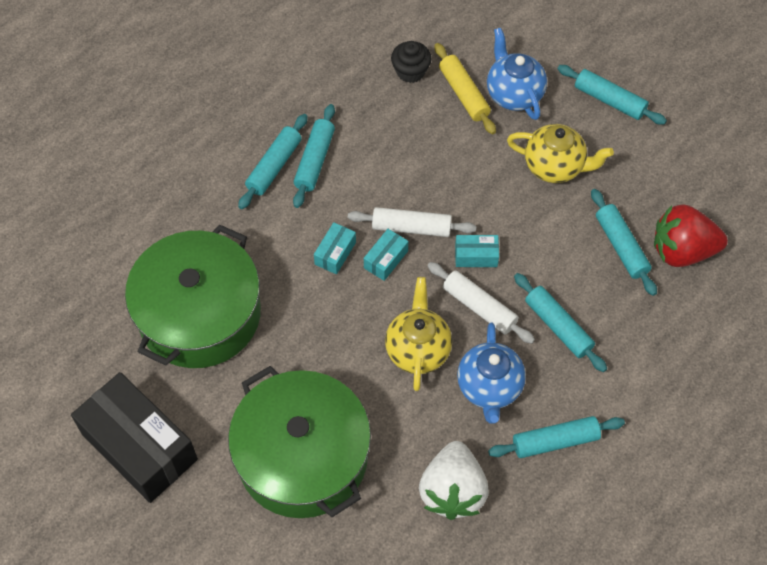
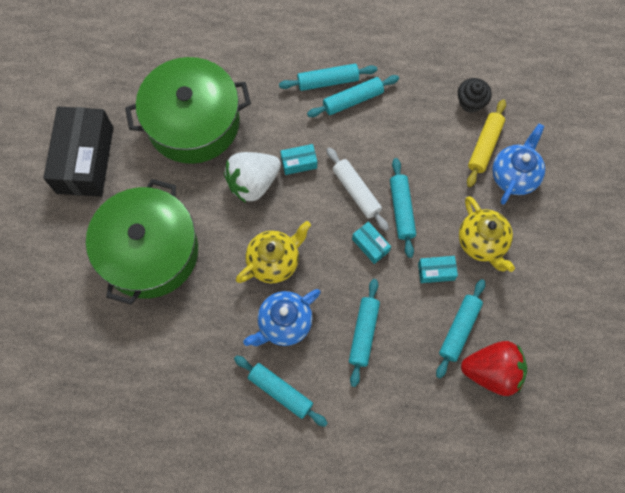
camera: 50 degrees right, 10 degrees up
(386, 259) = (320, 194): turquoise box -> turquoise box (436, 272)
(452, 491) = (196, 354): white strawberry -> white strawberry (253, 183)
(479, 307) = (335, 275): white rolling pin -> none
(609, 100) = (568, 239): turquoise rolling pin -> turquoise rolling pin (401, 210)
(682, 251) = (492, 372): red strawberry -> red strawberry turned 135 degrees clockwise

